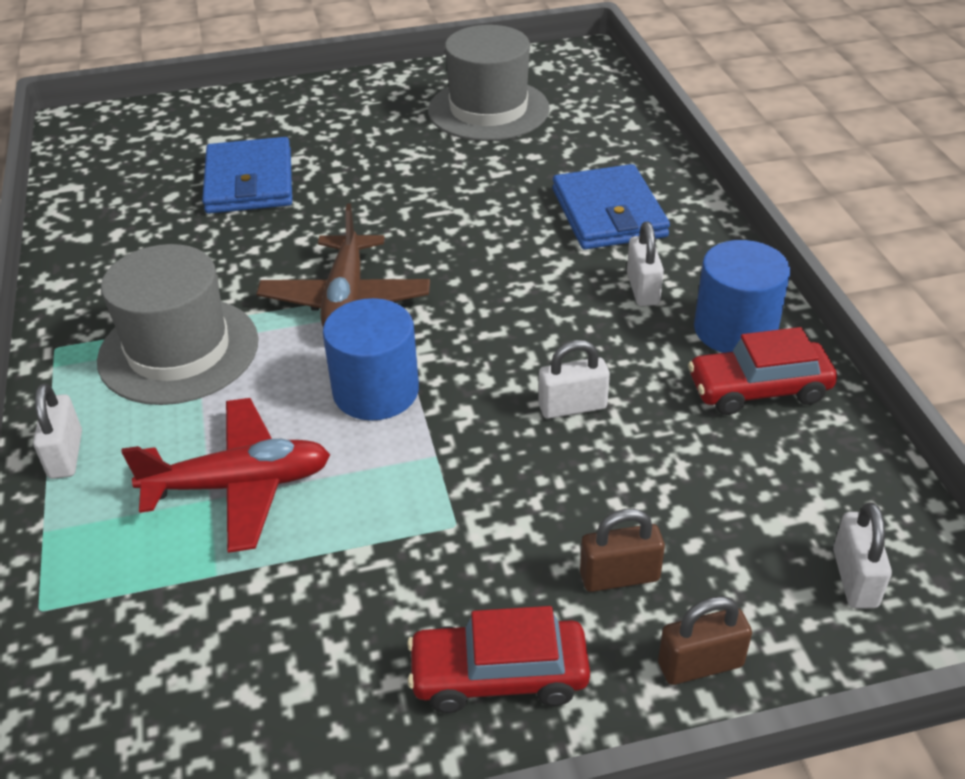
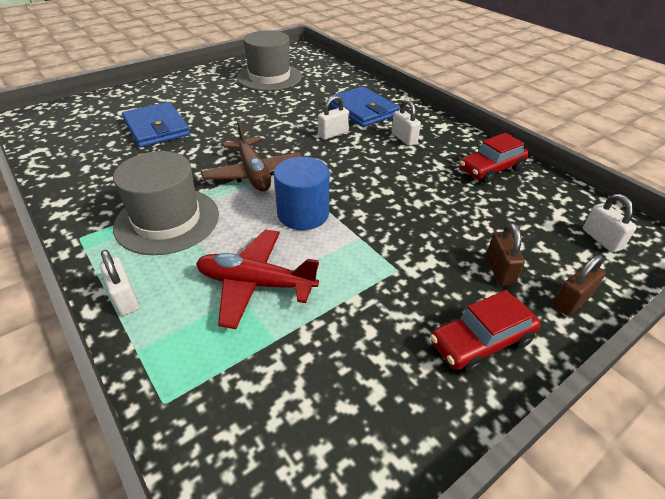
camera: 25 degrees left, 0 degrees up
(239, 485) = (256, 284): red plane -> red plane turned 135 degrees counterclockwise
(572, 407) = (412, 197): white padlock -> white padlock (333, 134)
(619, 576) = (499, 270): brown padlock -> brown padlock turned 60 degrees counterclockwise
(735, 329) = (459, 147): blue cylinder -> none

